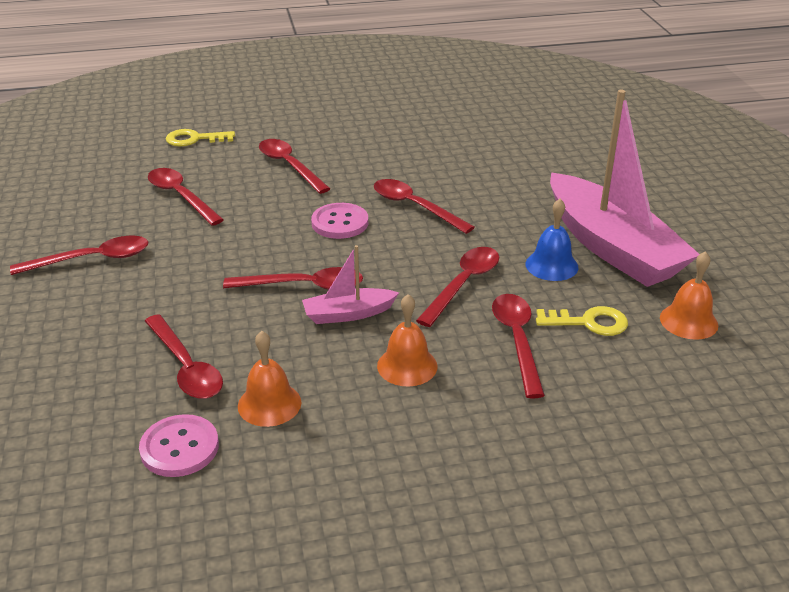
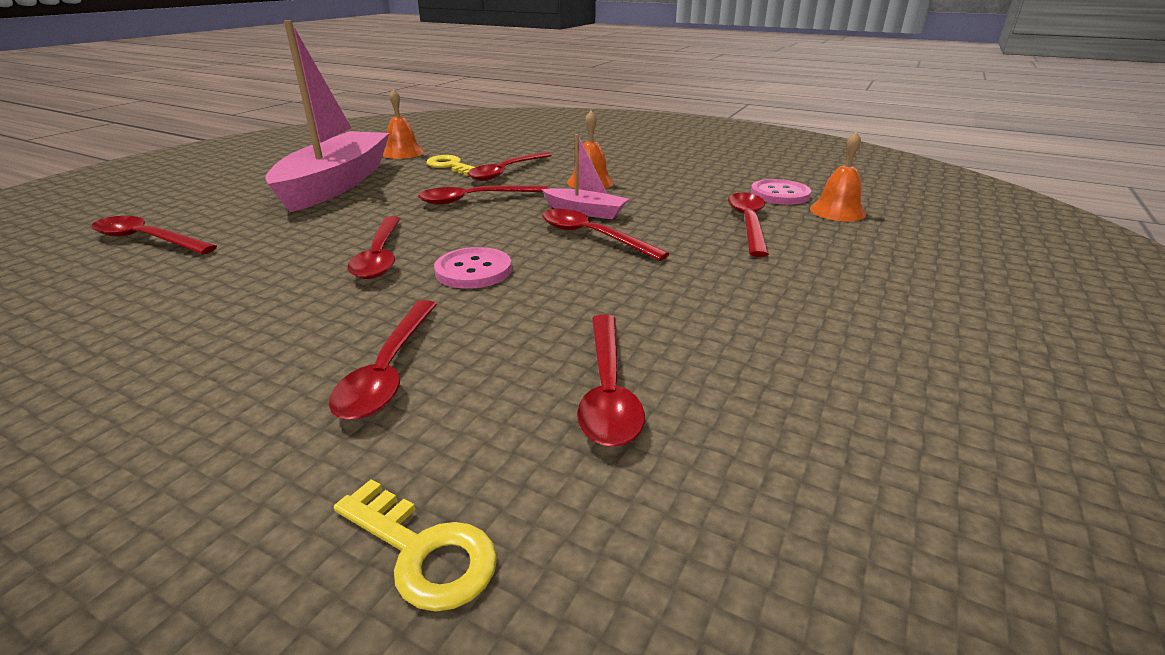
camera: 140 degrees left, 5 degrees down
(92, 259) = (805, 342): red spoon -> red spoon (147, 240)
(269, 404) = (702, 193): orange bell -> orange bell (837, 211)
(551, 265) = (397, 189): blue bell -> none

